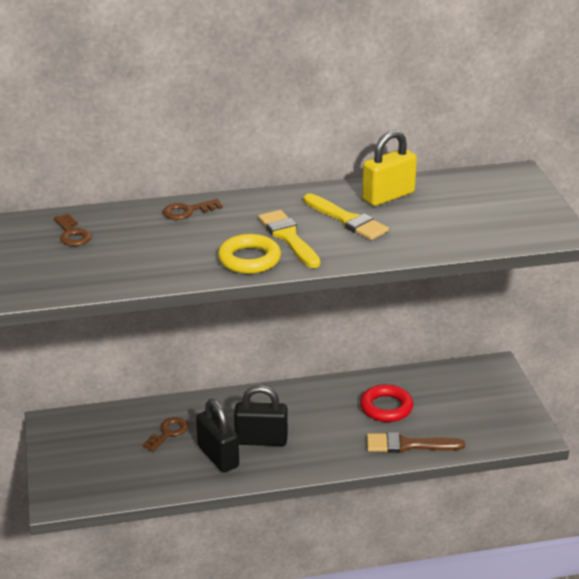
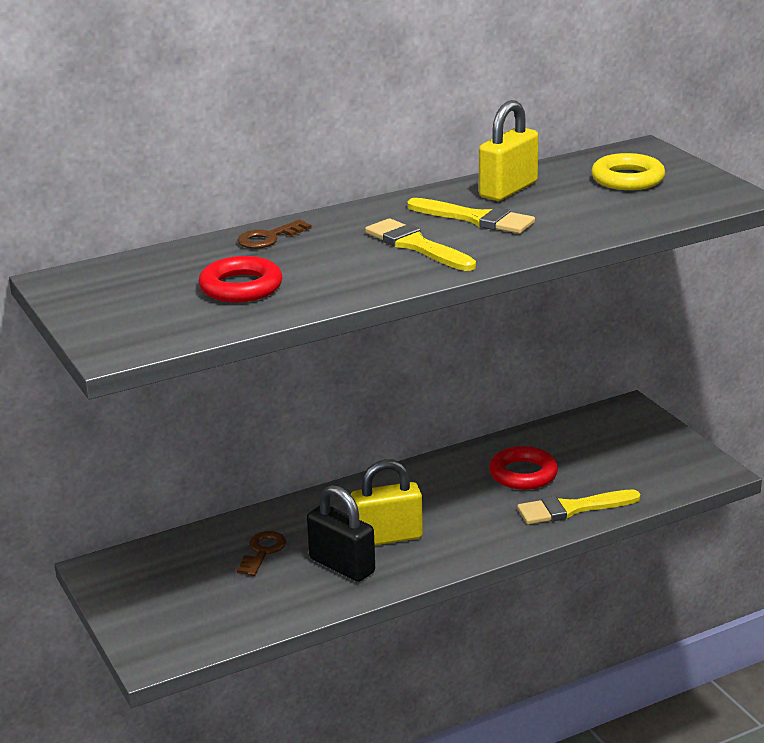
camera: 15 degrees left, 5 degrees down
(72, 234) = (132, 282): brown key -> none
(143, 252) = (241, 287): none -> red ring
(249, 259) = (383, 274): yellow ring -> yellow ring (627, 179)
(261, 440) = (387, 537): black padlock -> yellow padlock
(408, 445) = (572, 509): brown brush -> yellow brush

